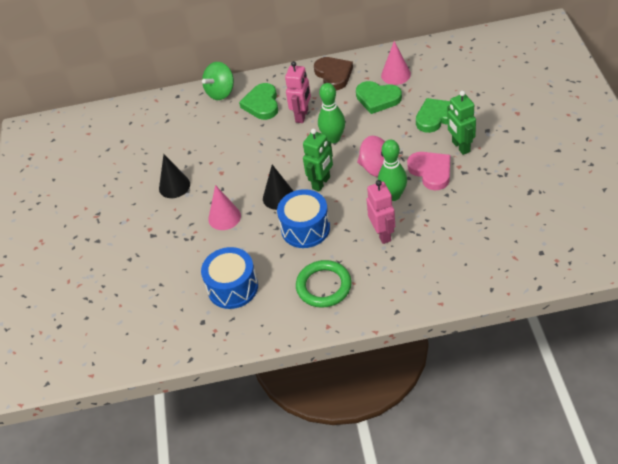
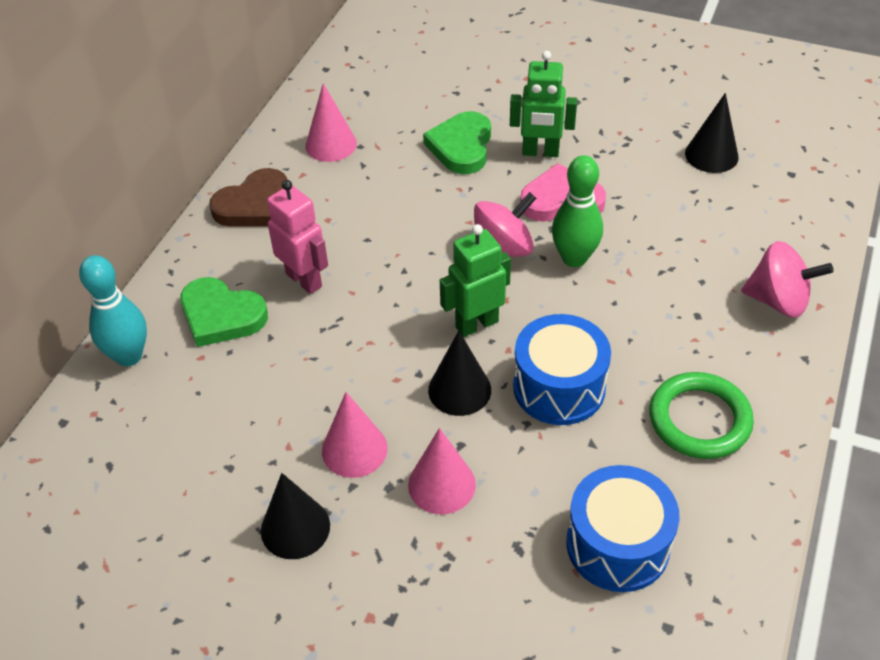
camera: 65 degrees left, 0 degrees up
(221, 92) = (129, 356): green spinning top -> turquoise bowling pin
(223, 182) = (354, 449): none -> pink cone
(321, 183) = (476, 324): green robot -> green robot turned 90 degrees counterclockwise
(333, 75) = (254, 205): brown heart -> brown heart turned 135 degrees clockwise
(333, 138) = (393, 267): green bowling pin -> none
(377, 99) = (360, 184): green heart -> none
(383, 234) = (642, 304): pink robot -> none
(430, 285) = (778, 301): none -> pink spinning top
(524, 212) = (711, 155): none -> black cone

